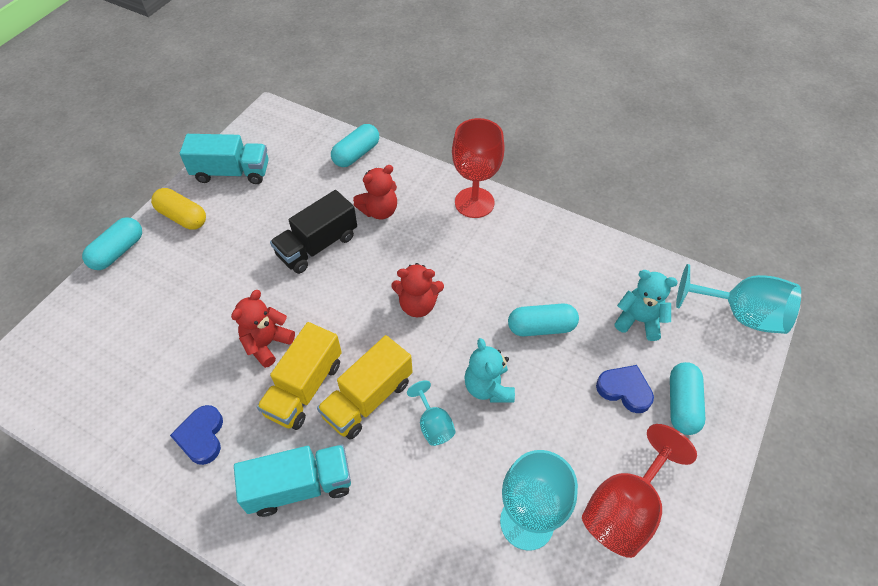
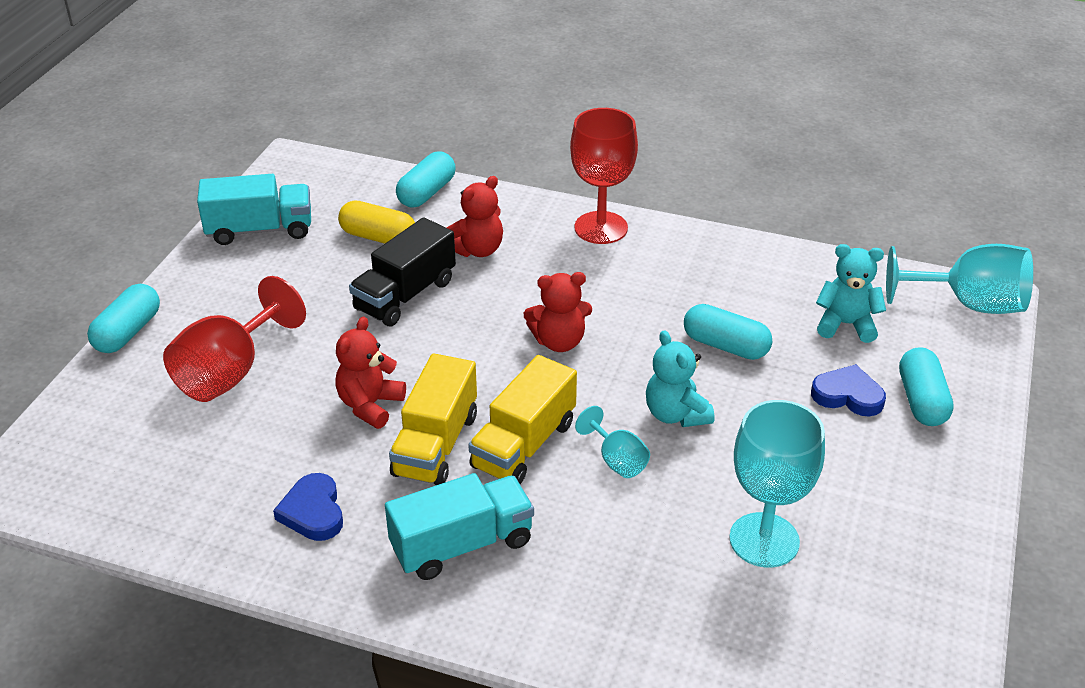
camera: 10 degrees left, 15 degrees down
(183, 217) = (207, 285): yellow capsule -> yellow capsule (378, 237)
(541, 327) = (725, 346): turquoise capsule -> turquoise capsule turned 45 degrees clockwise
(625, 508) = (881, 510): red goblet -> red goblet (230, 372)

